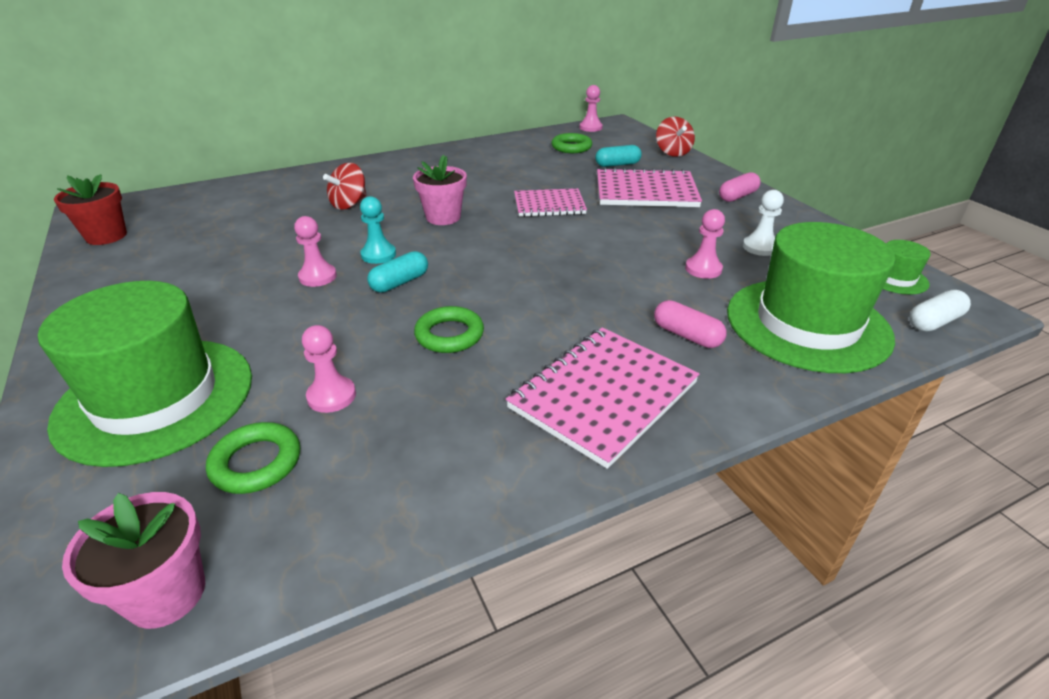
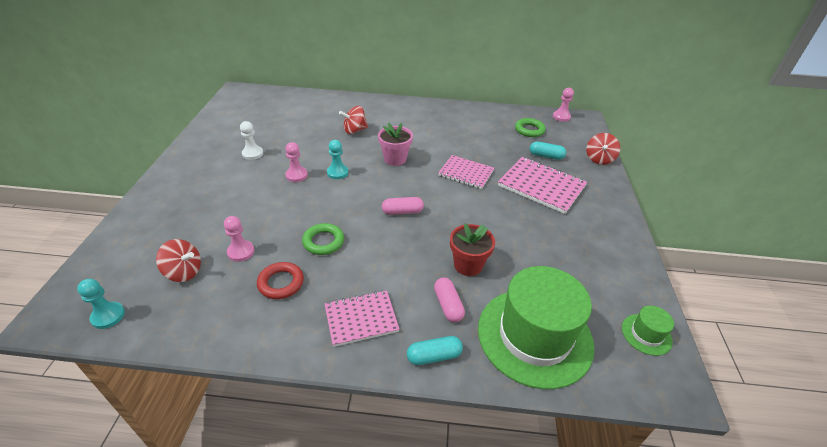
camera: 30 degrees right, 5 degrees up
(106, 236) = (230, 111): red flower pot -> red flower pot (468, 265)
(156, 398) = (176, 217): green hat -> none
(166, 594) = (108, 316): pink flower pot -> turquoise pawn
(256, 463) = (184, 272): green ring -> red spinning top
(400, 282) = (331, 196): turquoise capsule -> turquoise capsule (434, 356)
(442, 406) = (281, 283): none -> red ring
(603, 395) = (361, 319): pink notebook -> pink notebook, size x0.66
(703, 269) = (512, 263): pink pawn -> none
(737, 196) = (605, 215): pink capsule -> pink capsule (402, 212)
(760, 247) = (572, 264): white pawn -> white pawn (252, 153)
(934, 322) = (631, 381): white capsule -> none

